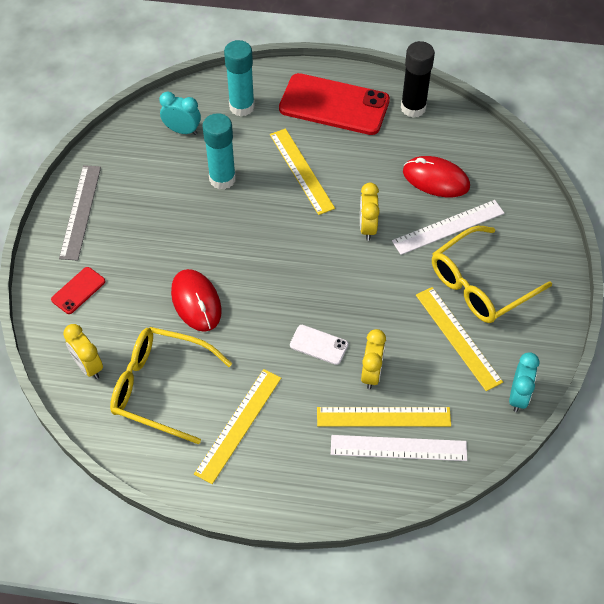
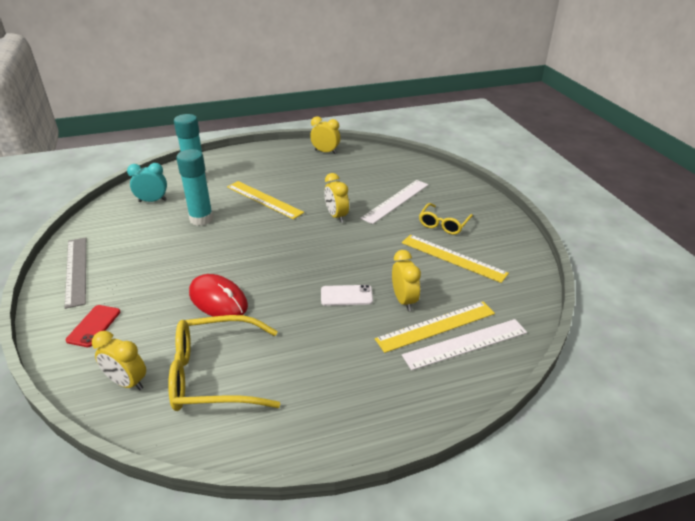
camera: 25 degrees left, 20 degrees down
(238, 425) = (310, 378): yellow ruler -> none
(334, 105) = (267, 162): red phone -> none
(413, 108) = (325, 152): black glue stick -> yellow clock
(436, 179) = (367, 180): red mouse -> none
(480, 284) = (443, 224): yellow glasses -> yellow glasses, size x0.58
(518, 396) = (527, 278): turquoise clock -> none

